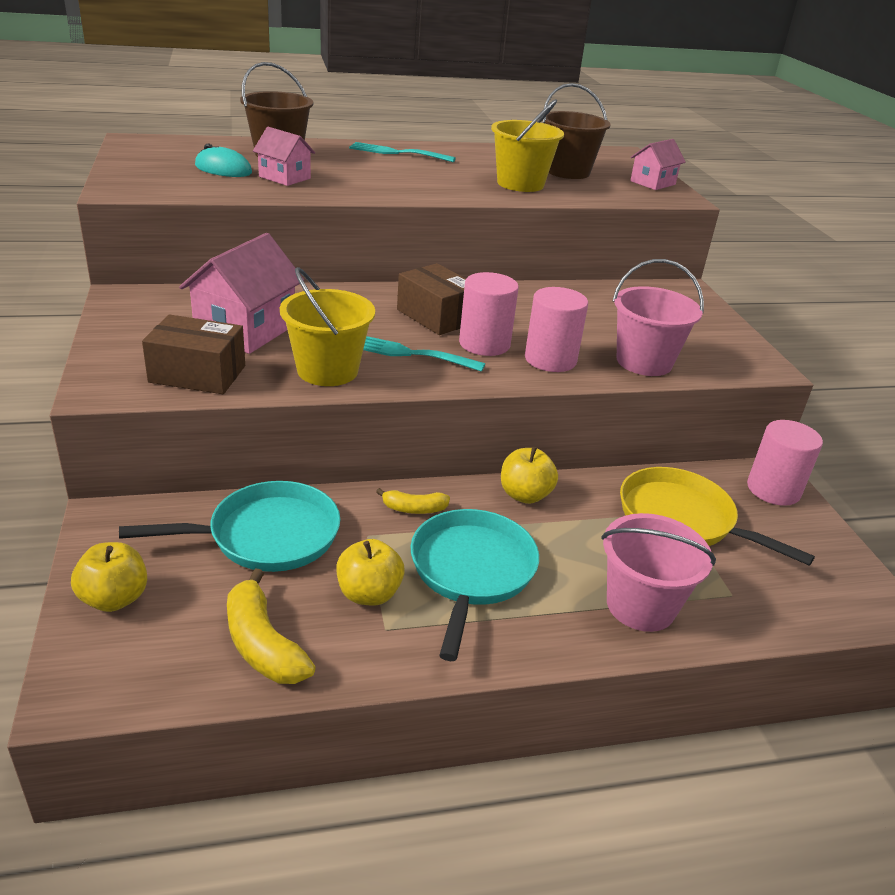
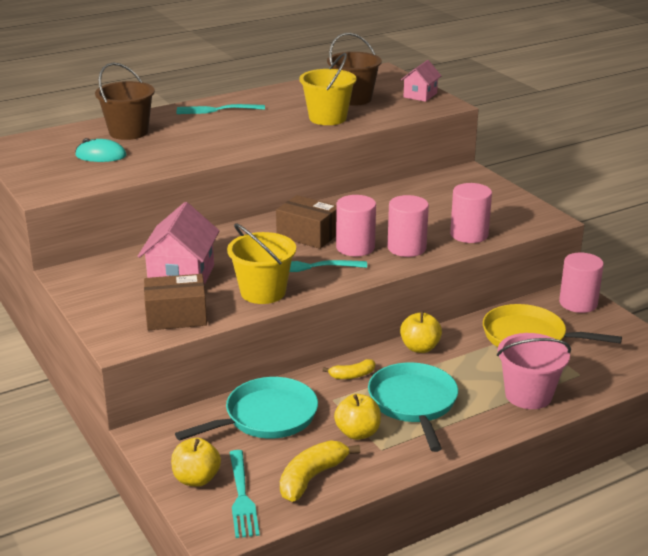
camera: 15 degrees left, 5 degrees down
(150, 645) = (242, 497): none -> turquoise fork
(262, 644) = (311, 477): yellow banana -> yellow banana turned 90 degrees clockwise
(284, 177) = (153, 152): pink house -> none
(644, 362) = (469, 234): pink bucket -> pink cylinder

